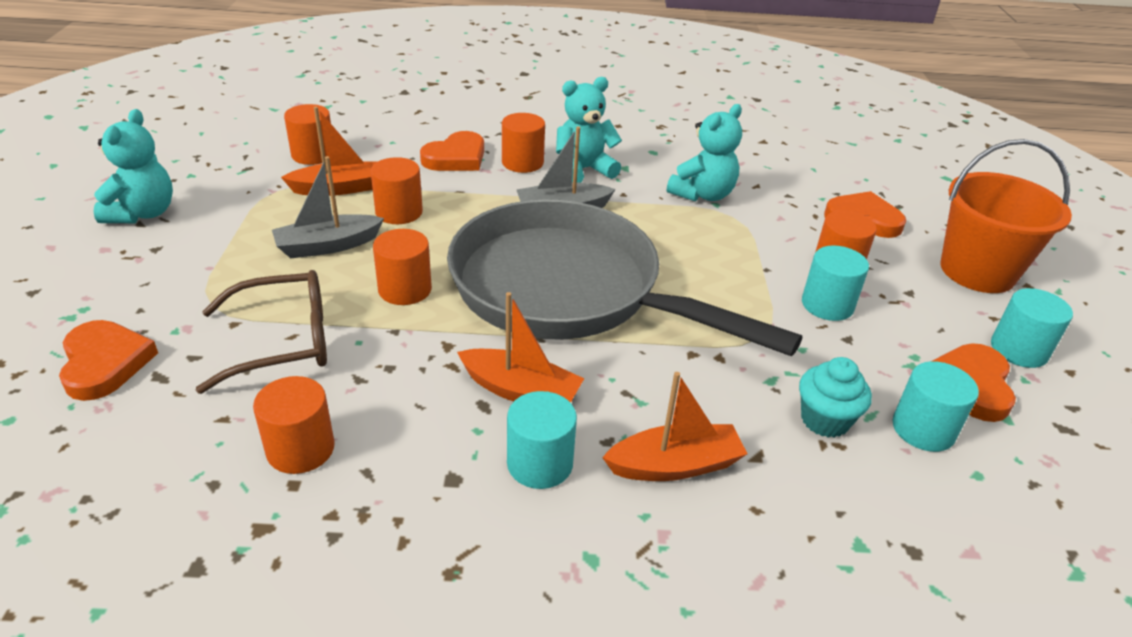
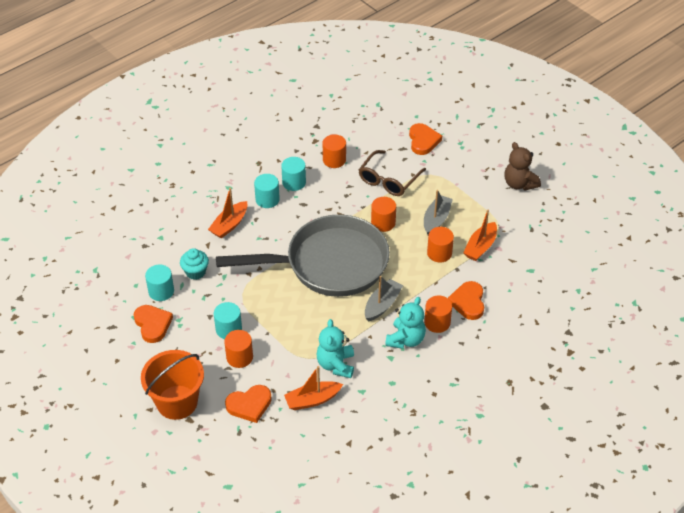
camera: 140 degrees right, 10 degrees up
(105, 363) = (423, 141): orange heart -> orange heart turned 120 degrees counterclockwise
(143, 213) = (519, 184): turquoise teddy bear -> brown teddy bear
(313, 155) = (523, 256): orange cylinder -> none
(521, 391) = (298, 216): orange boat -> orange boat (312, 400)
(1019, 350) = (141, 358): turquoise cylinder -> turquoise cylinder (294, 182)

